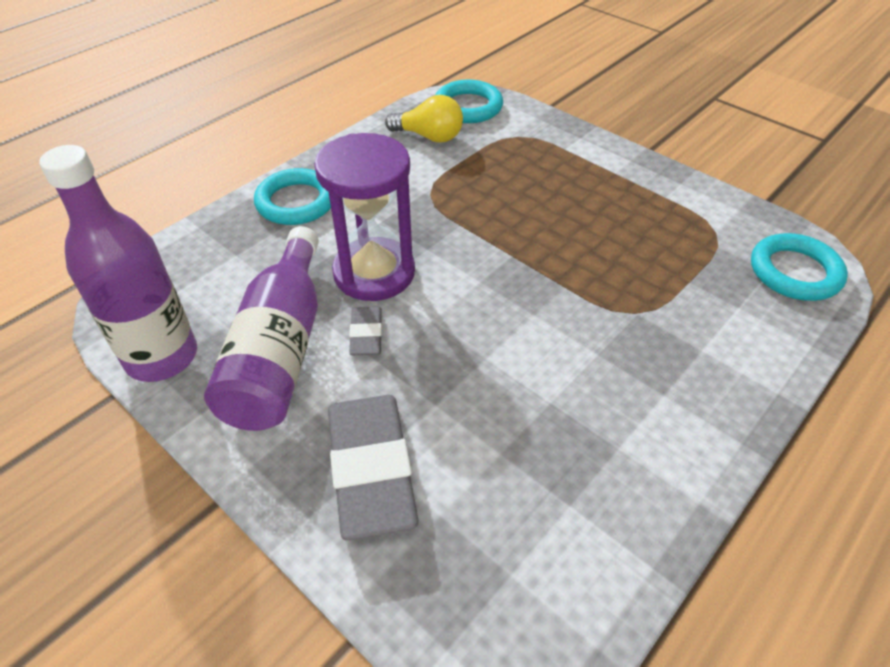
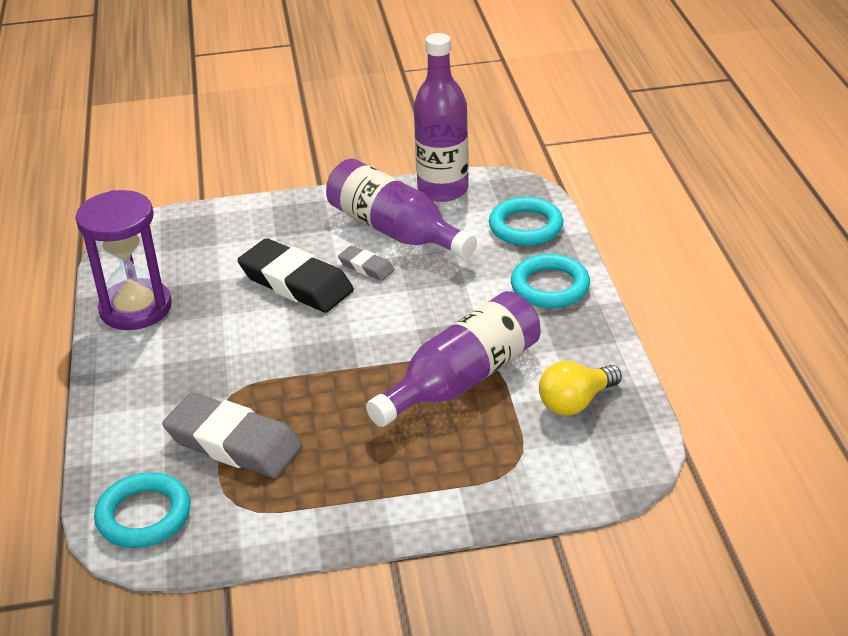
camera: 130 degrees right, 10 degrees down
(371, 468) = (271, 233): grey eraser -> grey eraser (233, 443)
(374, 272) = (420, 292): purple hourglass -> purple hourglass (135, 308)
(443, 374) = (296, 283): none -> black eraser
(463, 194) = (462, 379): none -> purple bottle
(468, 107) = (608, 459): turquoise ring -> turquoise ring (525, 227)

